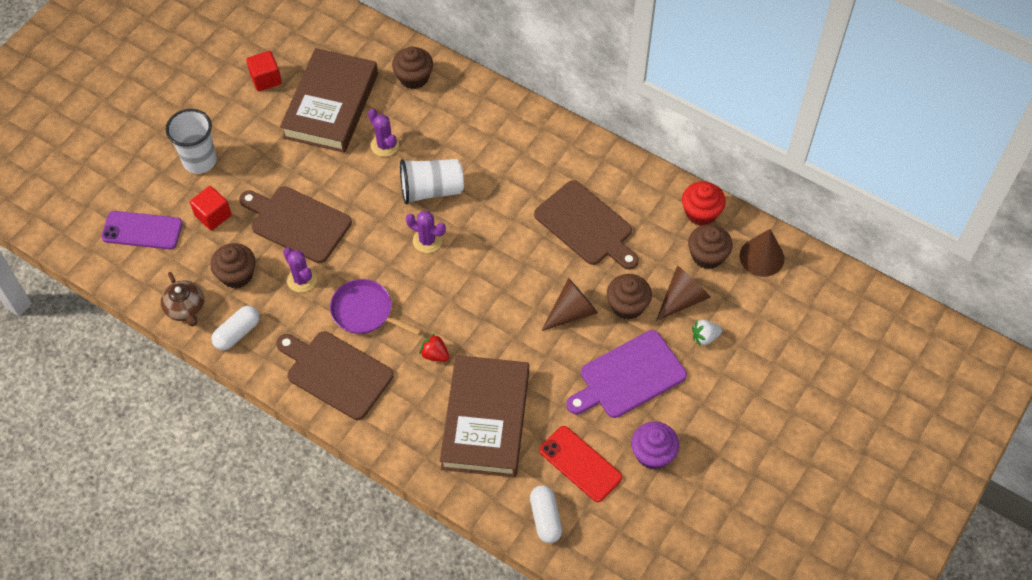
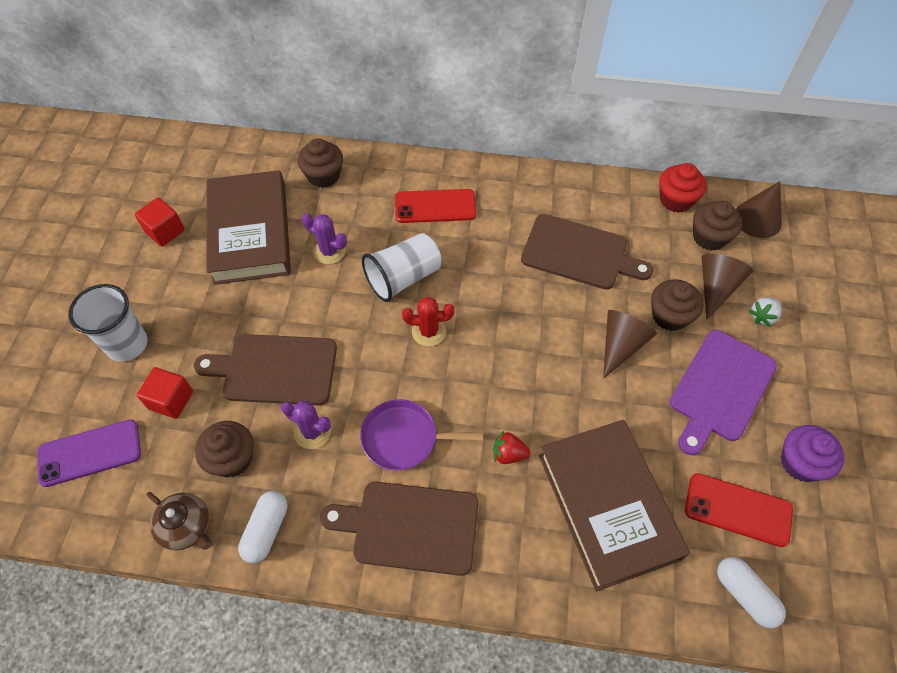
camera: 25 degrees left, 0 degrees up
(427, 241) = (429, 331): purple cactus -> red cactus
(491, 140) = (435, 206): none -> red phone

